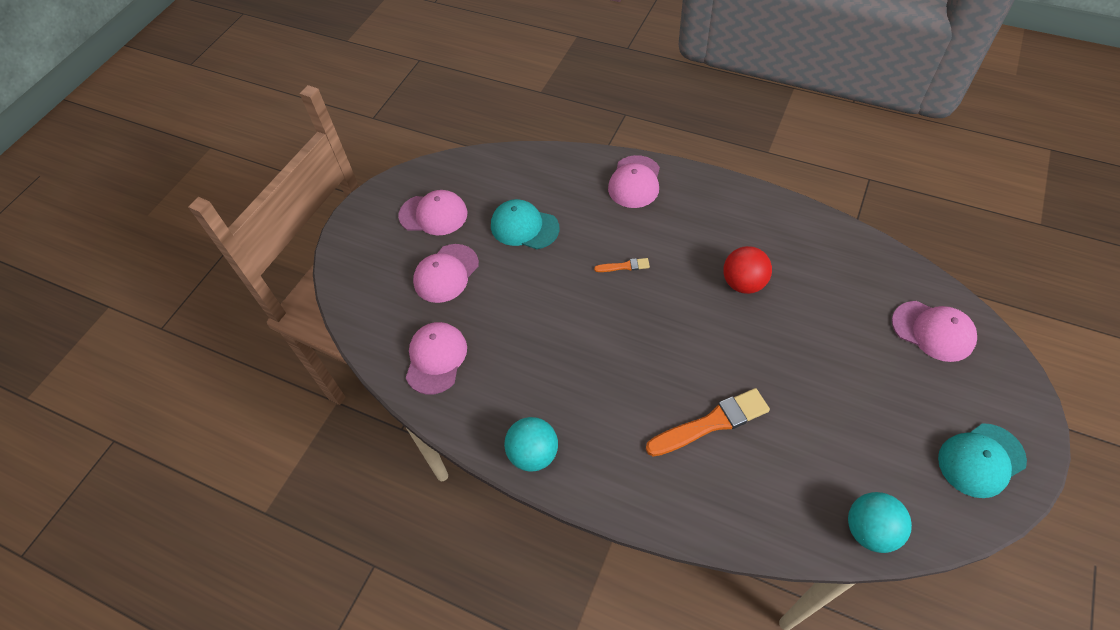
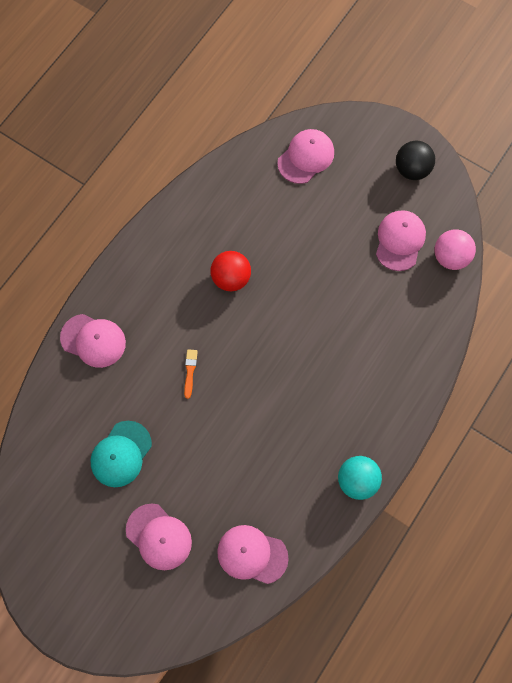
camera: 85 degrees left, 15 degrees up
(433, 214) = (81, 543): pink cap -> pink cap (400, 241)
(711, 423) = (354, 338): orange brush -> none
(870, 530) = (450, 257): turquoise ball -> pink ball
(981, 460) = (412, 169): turquoise cap -> black ball

